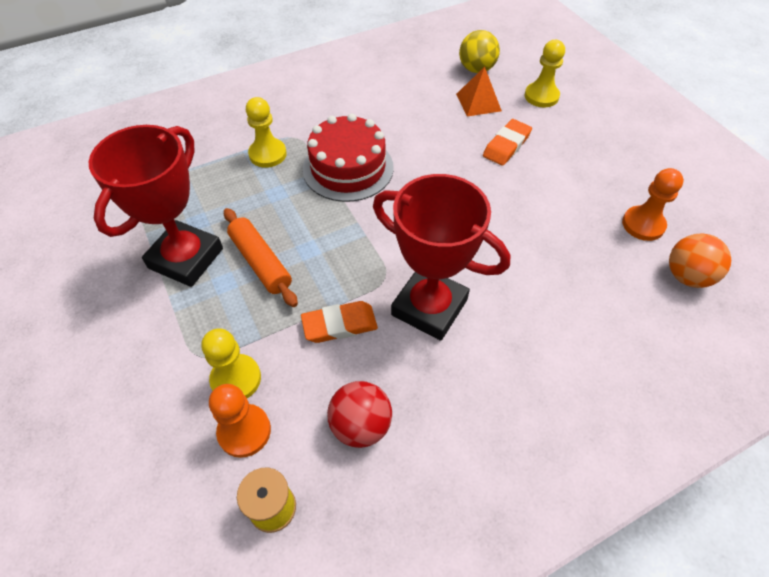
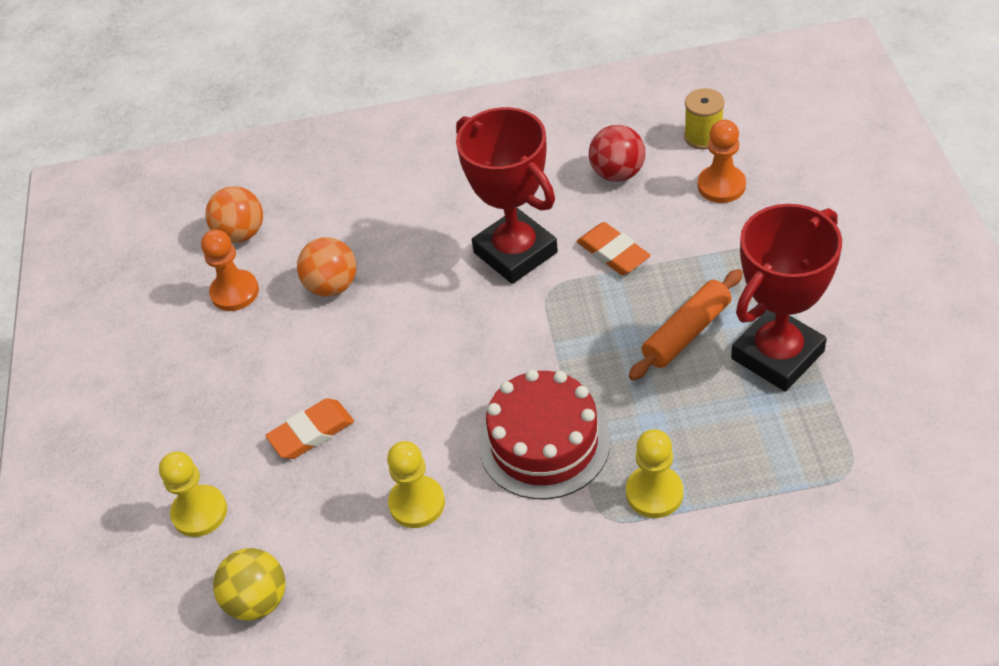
camera: 155 degrees left, 5 degrees down
(236, 379) = (725, 225): yellow pawn -> yellow pawn (417, 503)
(261, 262) = (686, 333): orange rolling pin -> orange rolling pin turned 60 degrees clockwise
(339, 325) = (613, 253): orange eraser -> orange eraser turned 45 degrees clockwise
(478, 102) = (300, 523): orange pyramid -> none
(568, 245) = (332, 286): none -> orange ball

